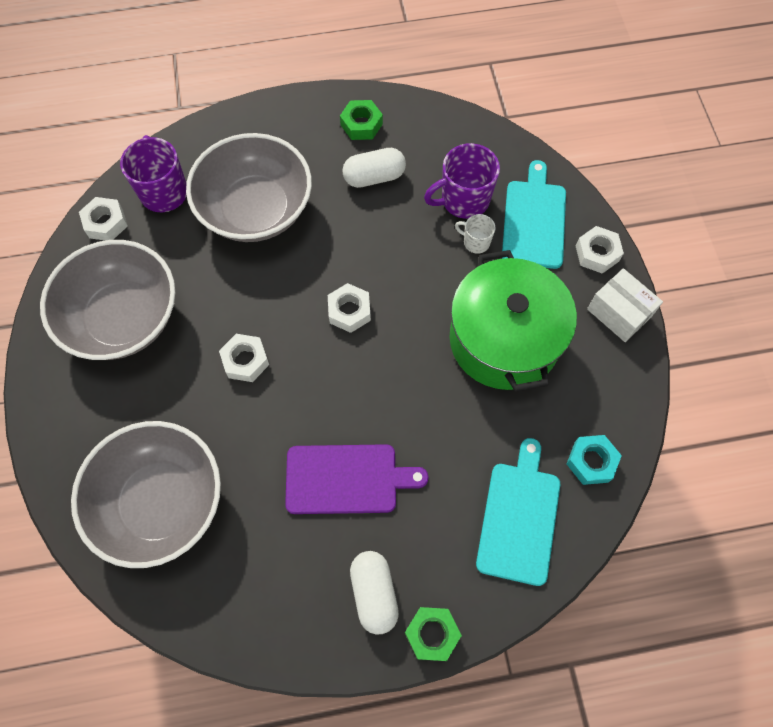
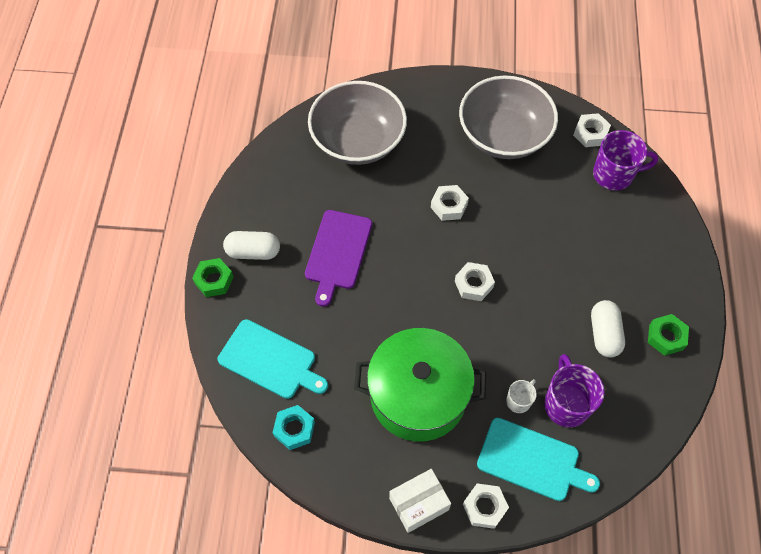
camera: 105 degrees right, 5 degrees down
(256, 209) = (585, 236): grey bowl -> none

